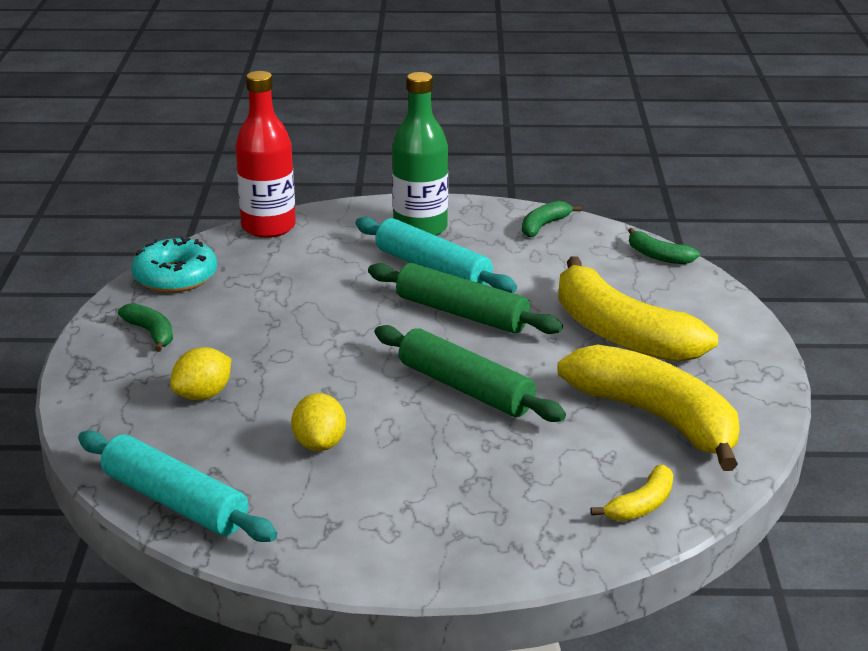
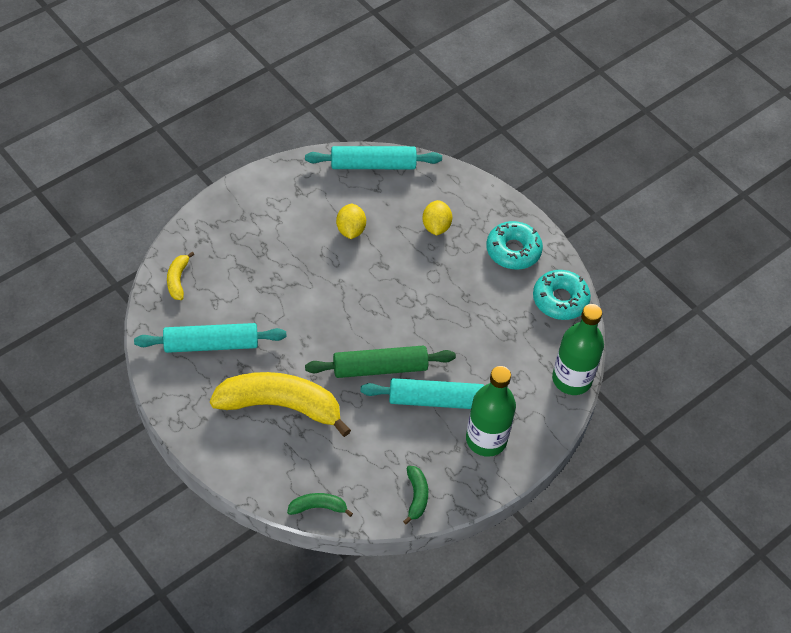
camera: 135 degrees right, 25 degrees up
(151, 333) = (513, 250): green banana -> turquoise donut
(268, 227) = (571, 379): red bottle -> green bottle
(319, 444) = (350, 230): yellow lemon -> yellow lemon turned 45 degrees clockwise
(465, 388) = (321, 308): green rolling pin -> none
(657, 418) = (211, 344): yellow banana -> turquoise rolling pin

